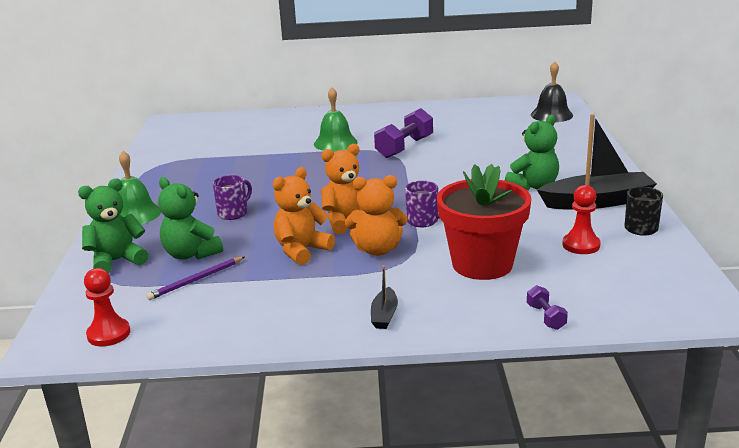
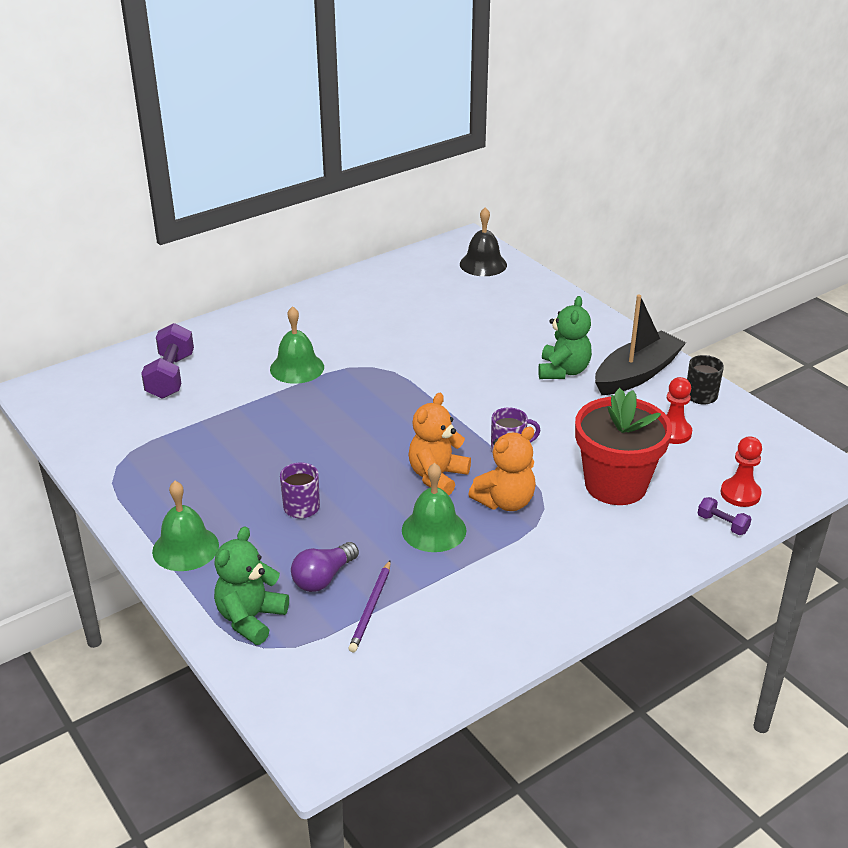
camera: 35 degrees left, 10 degrees up
(109, 334) = (364, 709): red pawn -> red pawn (740, 494)
(191, 254) = (323, 578): green teddy bear -> purple light bulb
(302, 250) = (434, 530): orange teddy bear -> green bell
(384, 315) = (595, 576): black boat -> none
(404, 147) = (381, 353): purple dumbbell -> purple dumbbell (170, 376)

